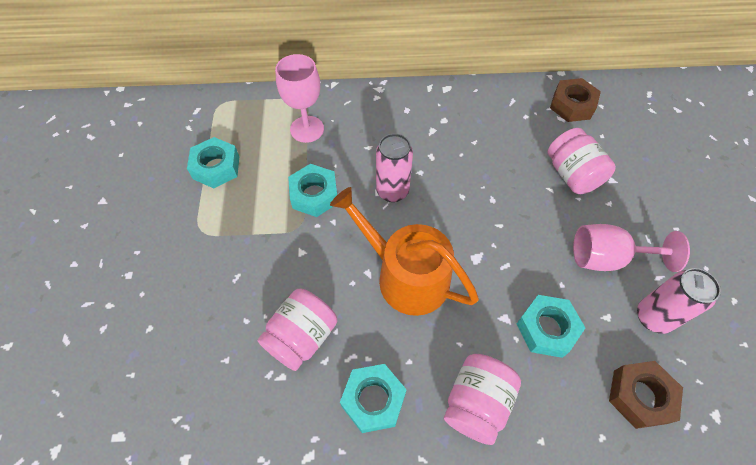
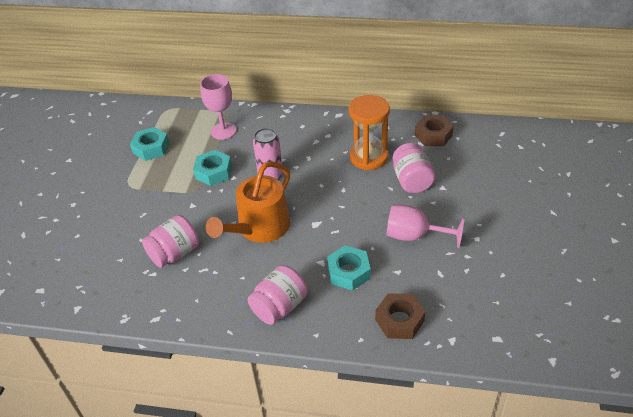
camera: 15 degrees right, 15 degrees down
(373, 400) = (209, 295): turquoise nut -> none
(405, 276) = (259, 228): orange watering can -> orange watering can turned 105 degrees counterclockwise
(506, 147) = (368, 157): none -> orange hourglass
(653, 317) = (432, 276): pink can -> none

